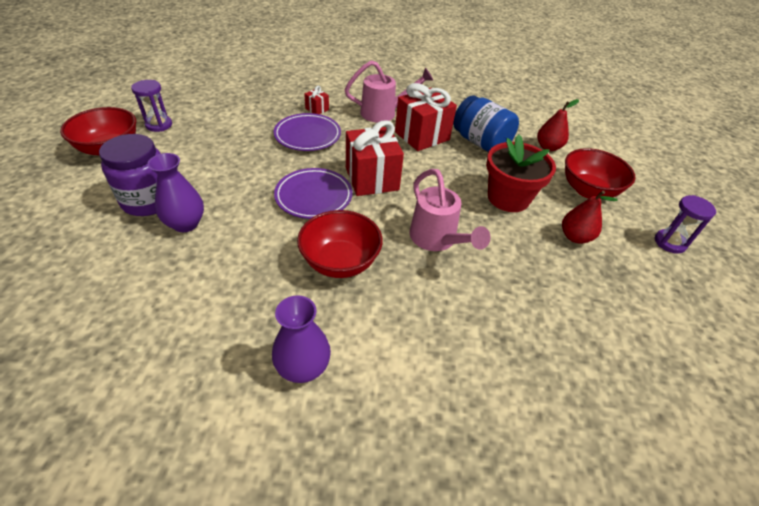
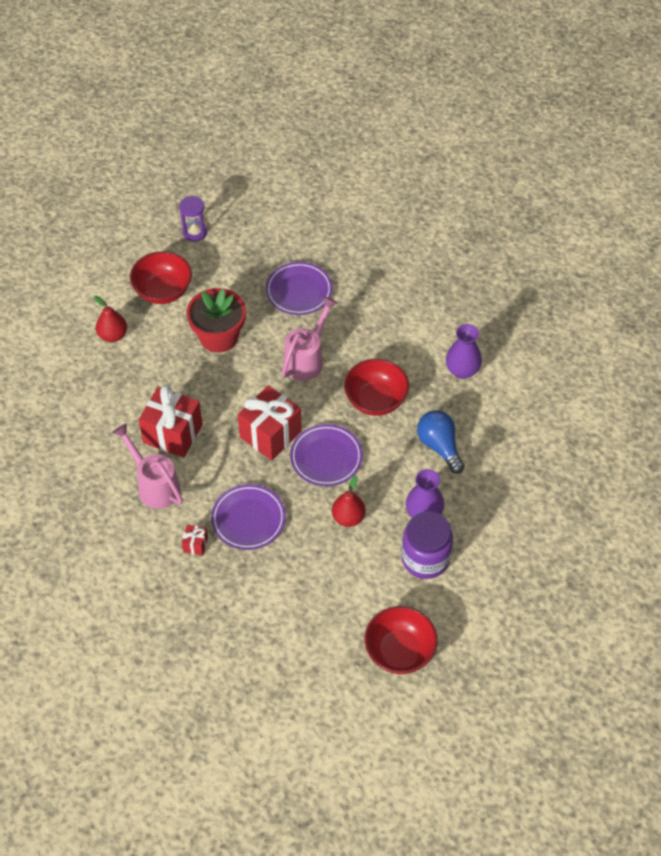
camera: 120 degrees left, 10 degrees up
(159, 125) = (336, 651): purple hourglass -> none
(234, 278) = (439, 446): none -> blue light bulb
(480, 142) = (147, 386): blue jar -> none
(538, 280) = (299, 291): none -> purple plate
(575, 237) = (234, 284): red pear -> red pear (348, 517)

